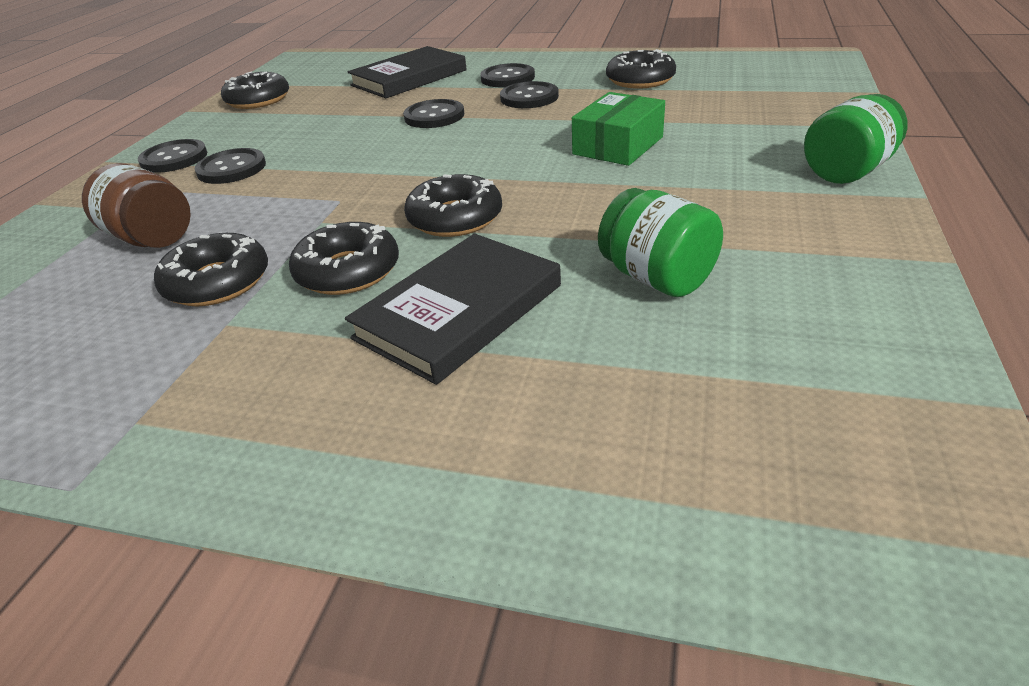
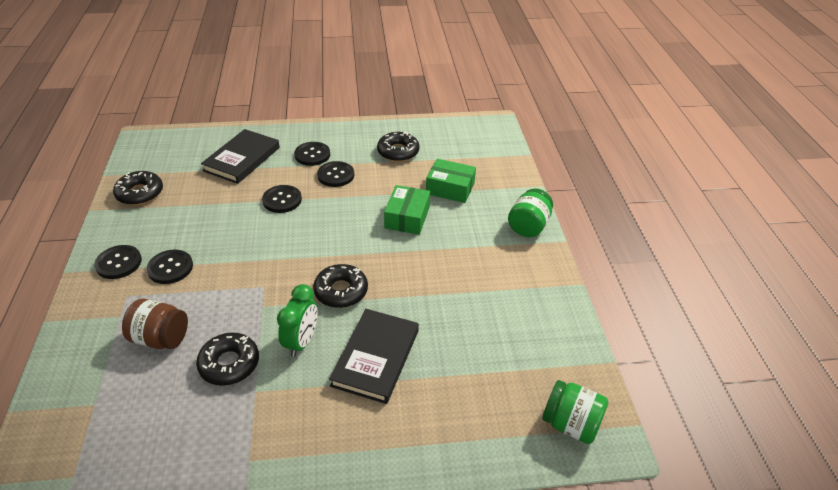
camera: 25 degrees left, 5 degrees up
(348, 271) = (301, 341): black donut -> green clock
(656, 278) = (461, 317): green jar -> green jar (570, 424)
(710, 119) = (450, 188): none -> green box

